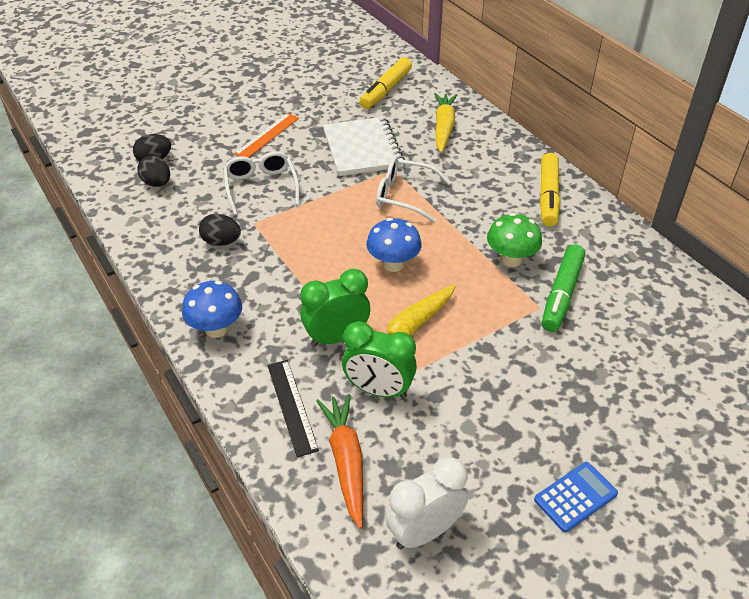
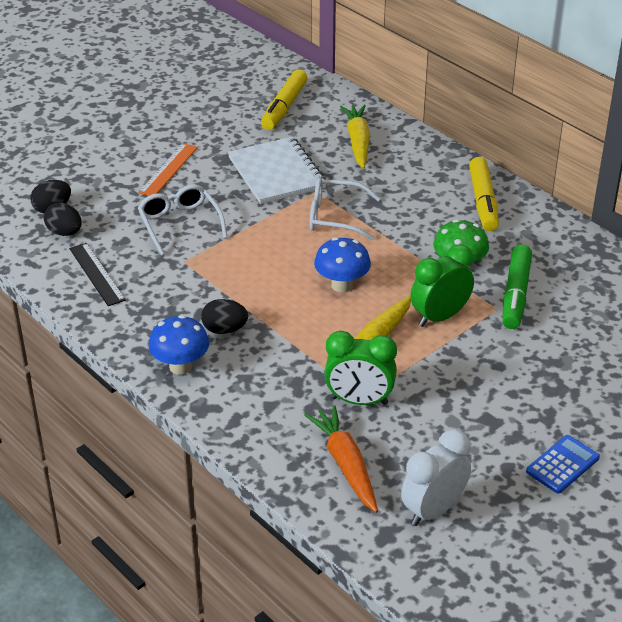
camera: 10 degrees left, 5 degrees down
(221, 242) = (156, 284): black egg -> black egg (224, 329)
(292, 406) = (279, 425): black ruler -> black ruler (97, 274)
(336, 337) = (304, 359): green clock -> green clock (439, 317)

